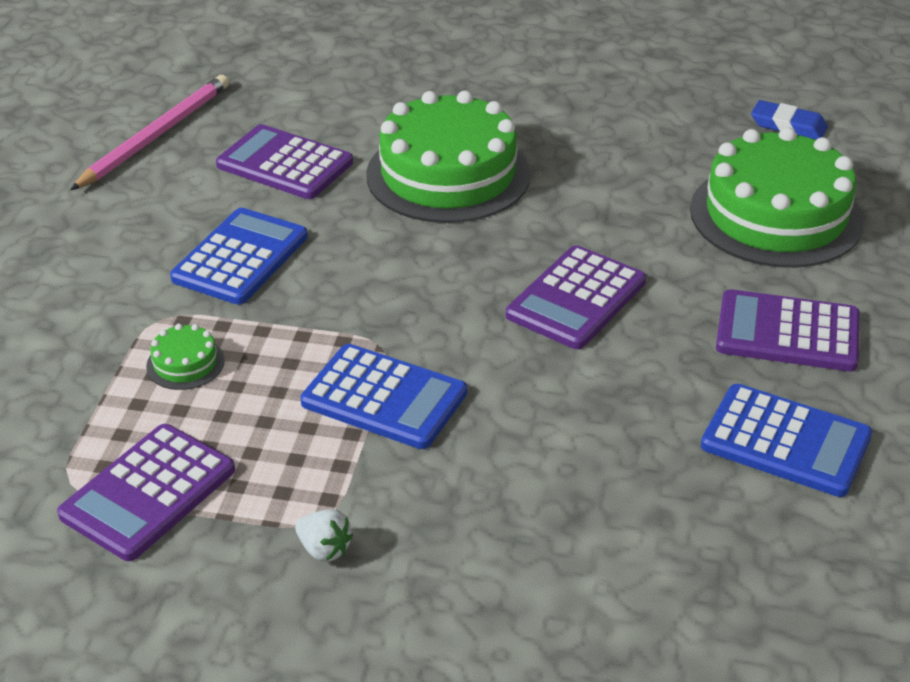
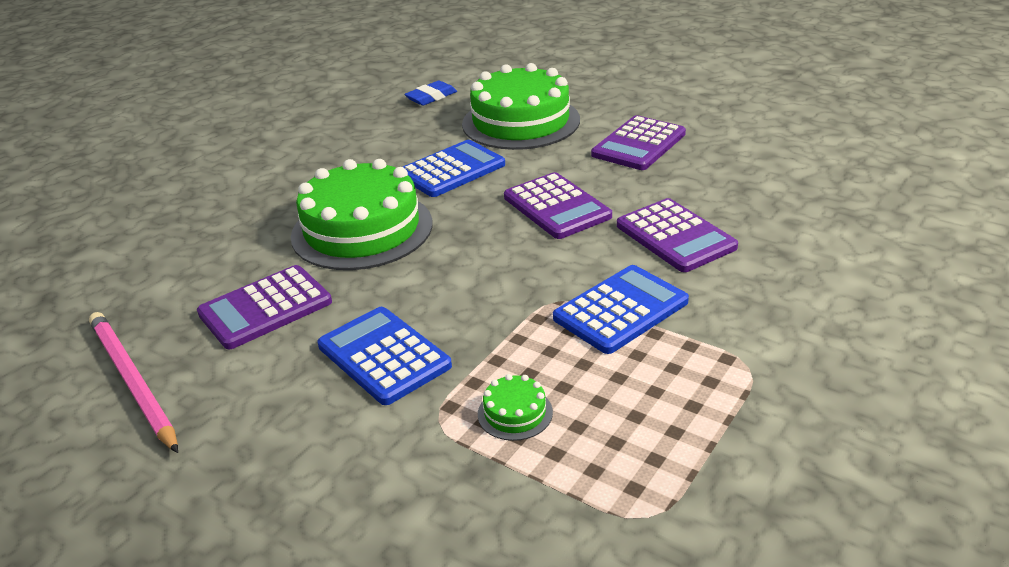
camera: 65 degrees left, 5 degrees down
(148, 492) = (682, 462): purple calculator -> purple calculator (675, 236)
(324, 549) = (784, 370): white strawberry -> none
(785, 441) = (738, 168): blue calculator -> blue calculator (452, 170)

